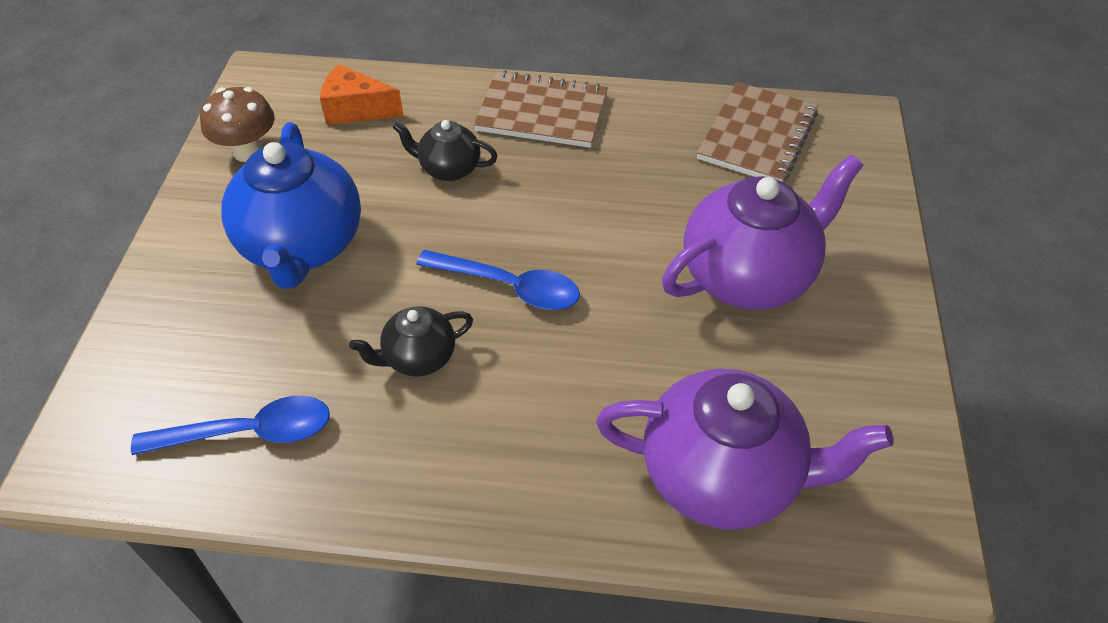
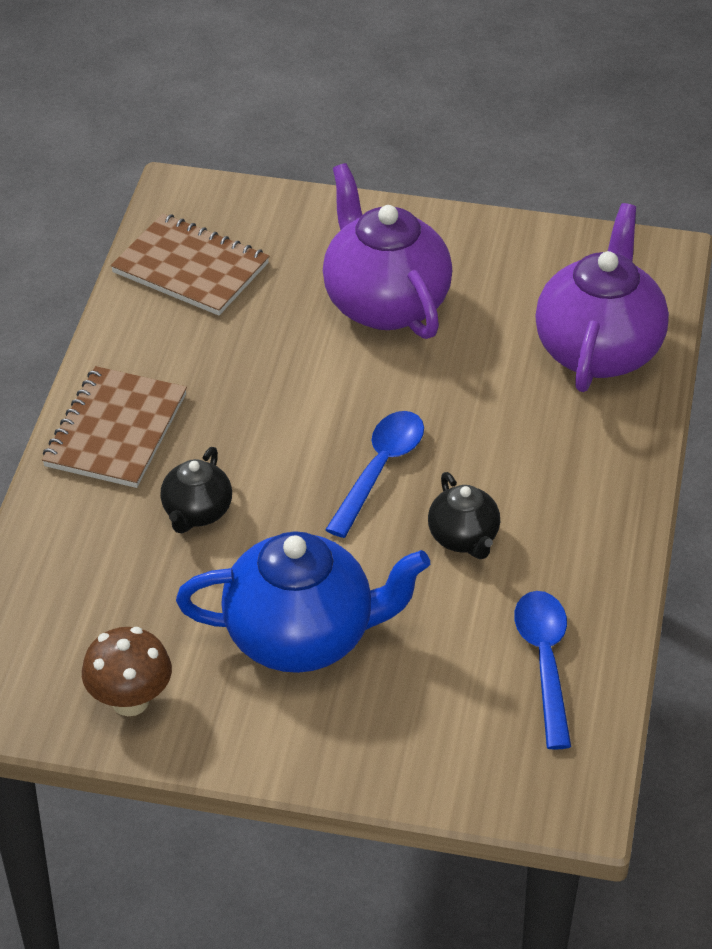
camera: 85 degrees left, 5 degrees down
(356, 110) = (71, 599): orange cheese -> none

